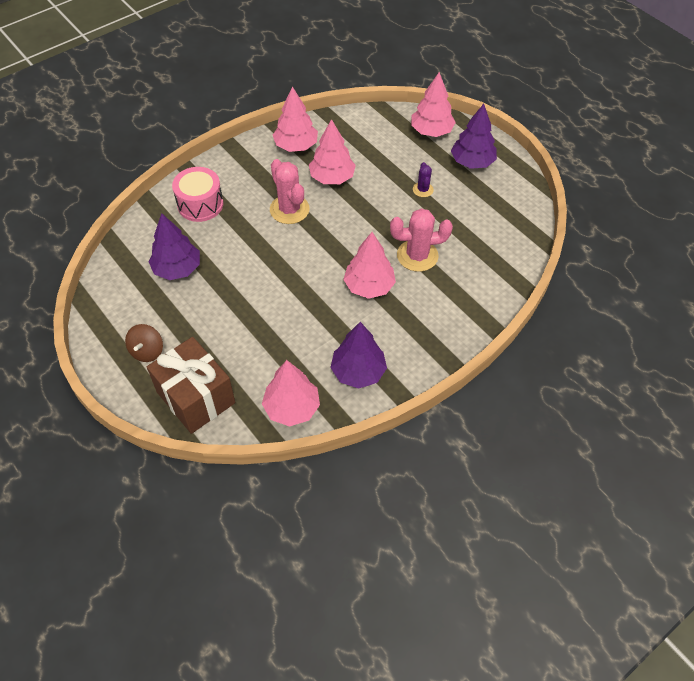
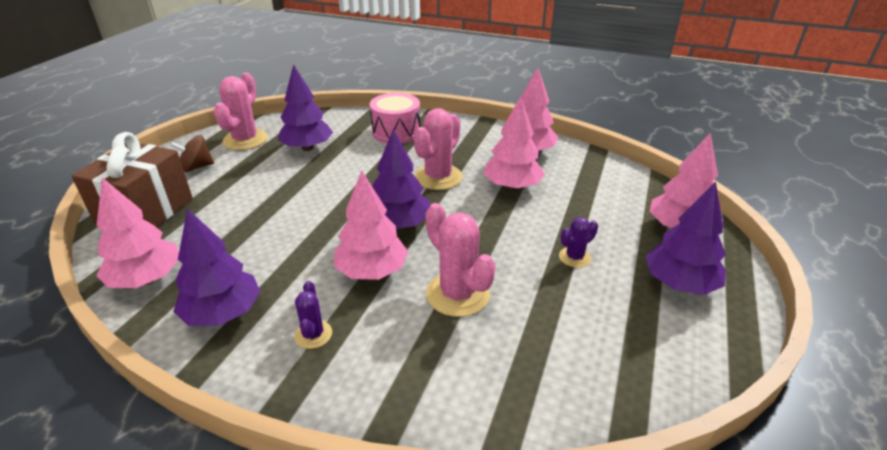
camera: 60 degrees right, 20 degrees down
(124, 306) = (245, 140): none -> pink cactus
(330, 254) = (399, 224): none -> purple tree
(406, 333) = (313, 334): none -> purple cactus

